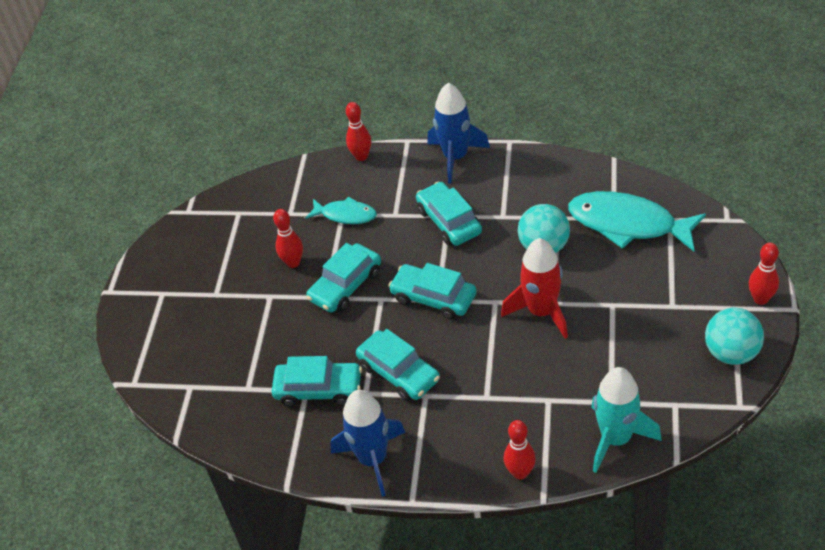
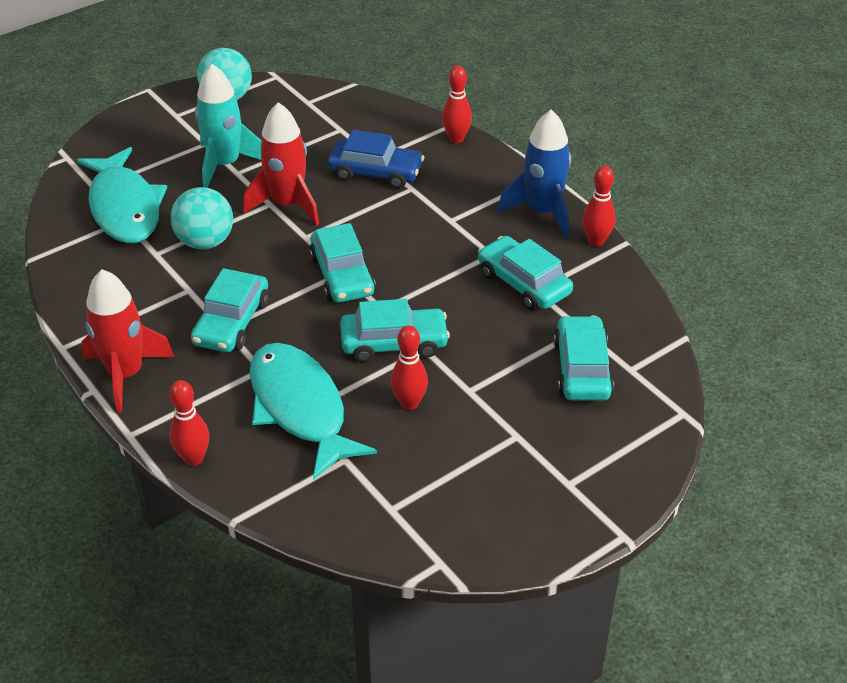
camera: 140 degrees left, 5 degrees down
(345, 215) = (300, 408): turquoise fish -> turquoise fish, size x1.82
(399, 372) = (447, 247): turquoise car -> turquoise car (582, 369)
(455, 157) = (126, 374): blue rocket -> red rocket
(528, 388) = (376, 172): none -> blue car
(616, 439) = (371, 113): turquoise rocket -> turquoise rocket (225, 165)
(760, 299) = (152, 106): red bowling pin -> red bowling pin (596, 241)

